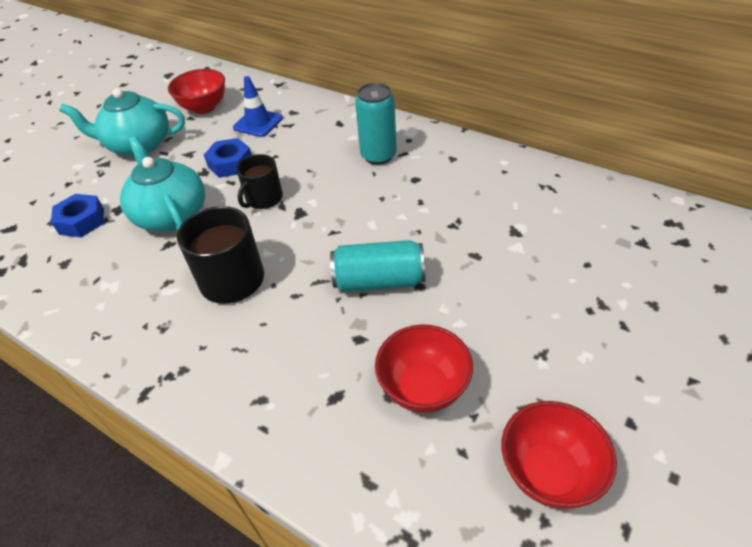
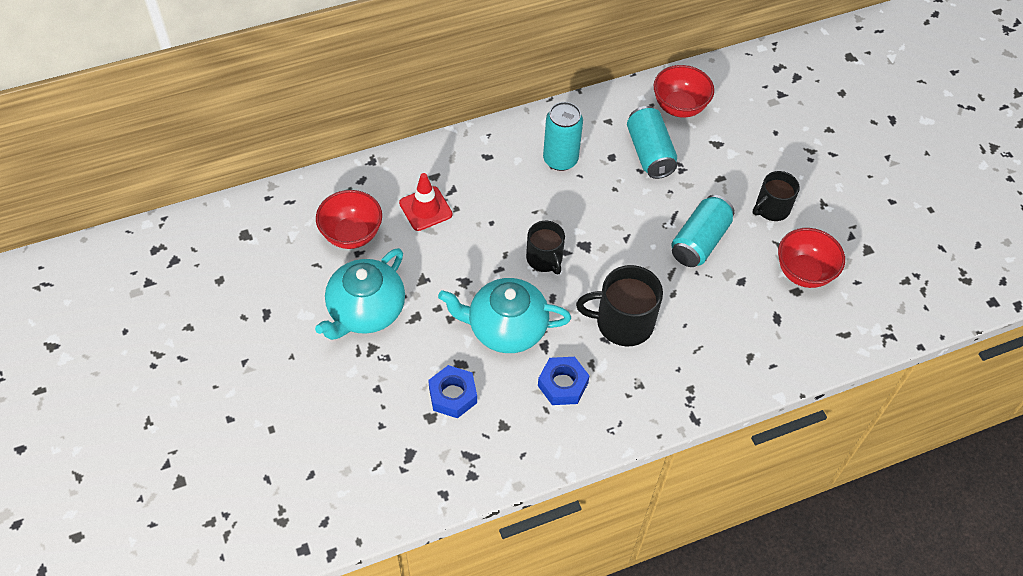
camera: 60 degrees left, 10 degrees up
(230, 163) = (471, 257): blue nut -> blue nut (563, 384)
(258, 123) = (425, 209): blue traffic cone -> red traffic cone
(447, 197) = (649, 153): none -> turquoise can
(482, 313) = (771, 208): none -> black mug
(549, 472) = (894, 254): red bowl -> red bowl (679, 107)

